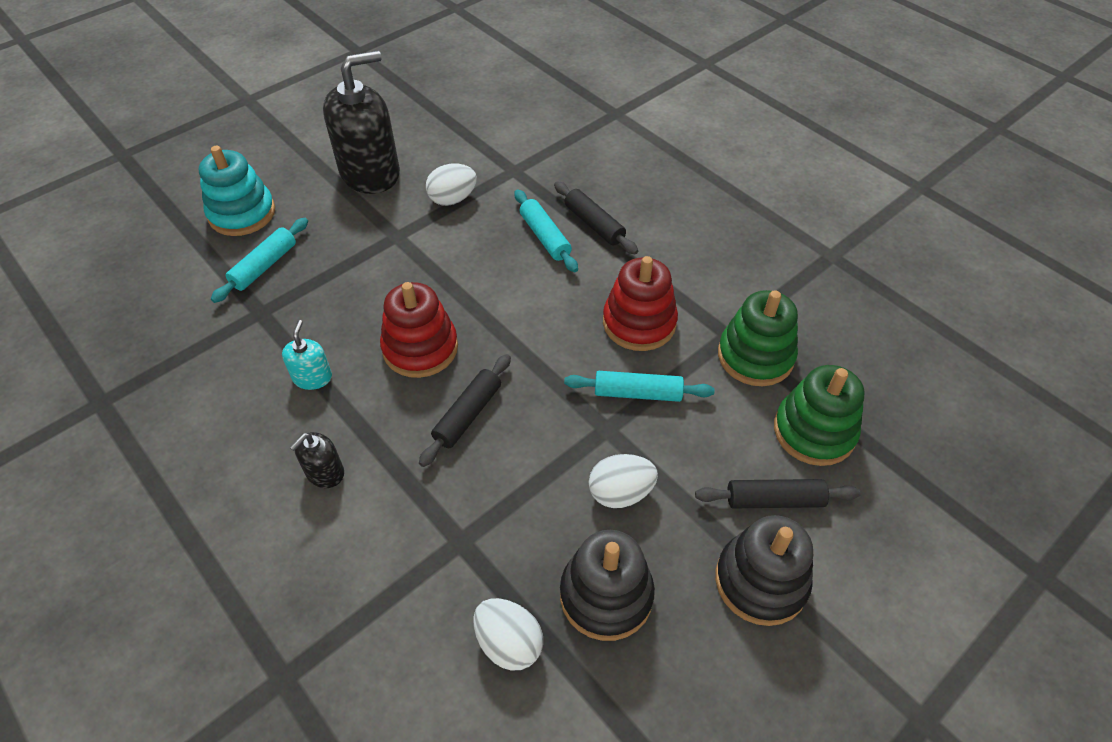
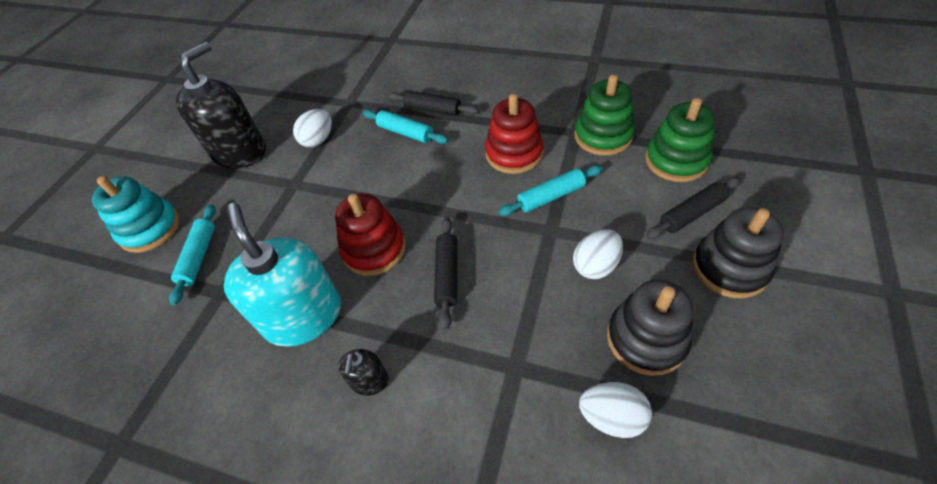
camera: 25 degrees left, 0 degrees up
(312, 377) = (303, 316): turquoise soap dispenser -> turquoise soap dispenser, size x2.23

